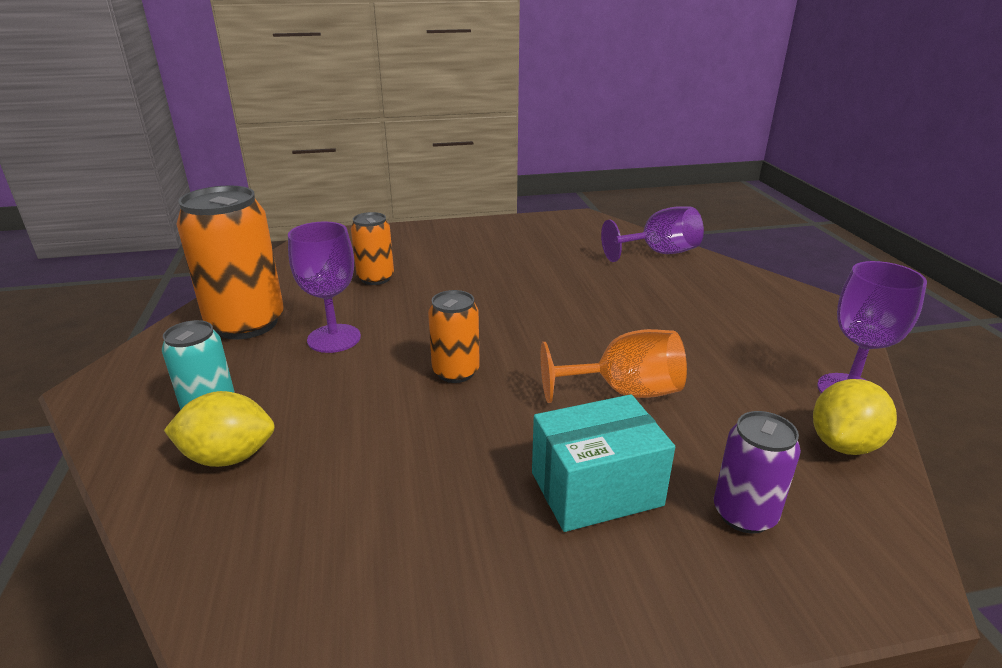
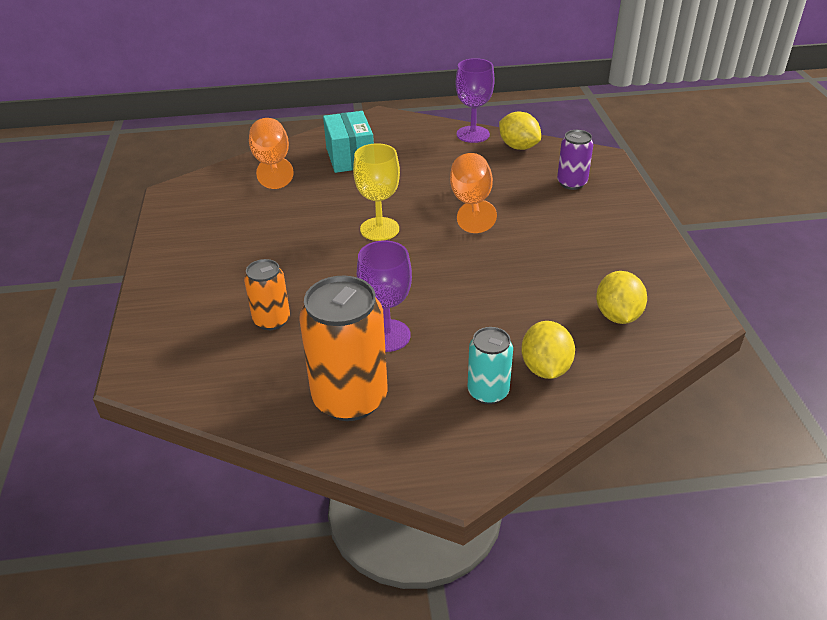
camera: 85 degrees left, 10 degrees up
(319, 548) = (617, 315): none -> yellow lemon
(456, 372) = (444, 269): orange can -> none
(540, 323) = (379, 229): none -> yellow goblet
(596, 488) = (559, 222): turquoise box -> turquoise box (350, 157)
(659, 253) = (272, 164): purple goblet -> orange goblet

